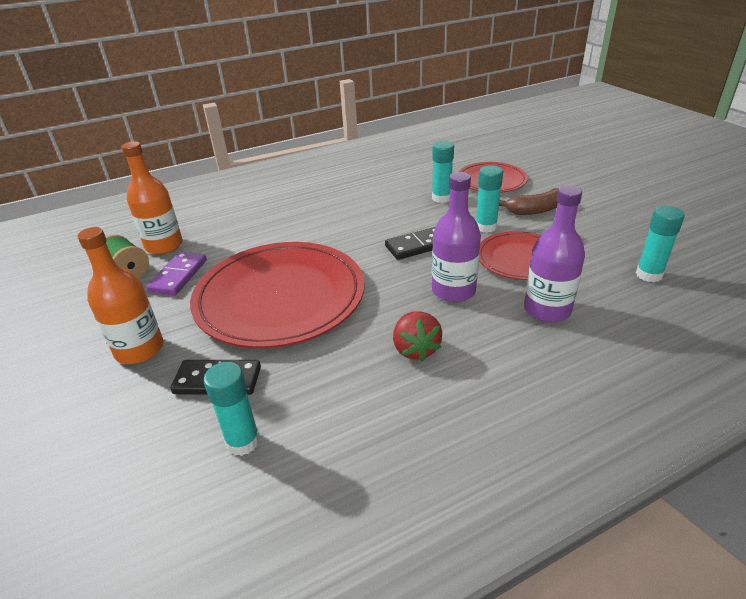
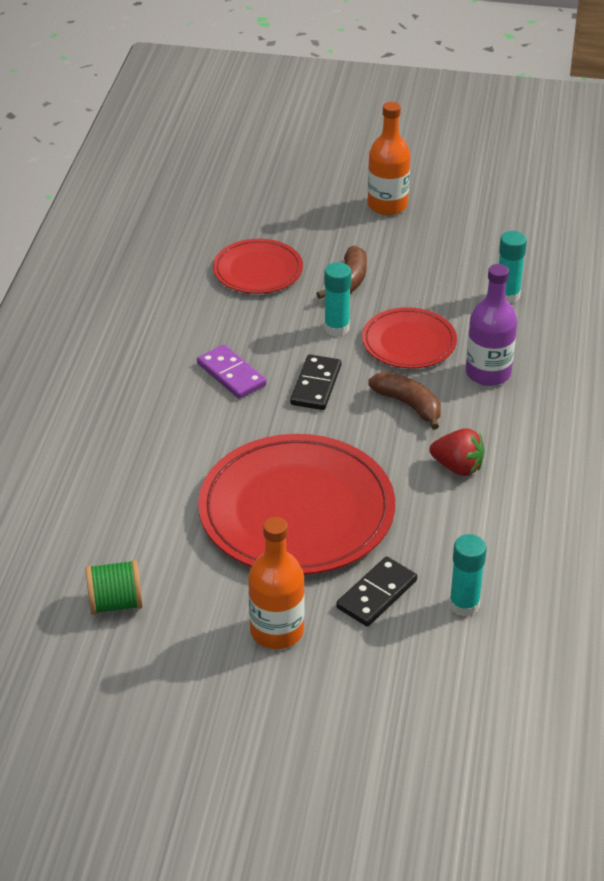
camera: 55 degrees left, 5 degrees up
(164, 246) = (86, 557): orange bottle -> orange bottle (387, 205)
(178, 276) = (170, 565): purple domino -> purple domino (231, 374)
(441, 198) = (248, 321): turquoise glue stick -> none
(453, 291) = (408, 405): purple bottle -> brown banana

